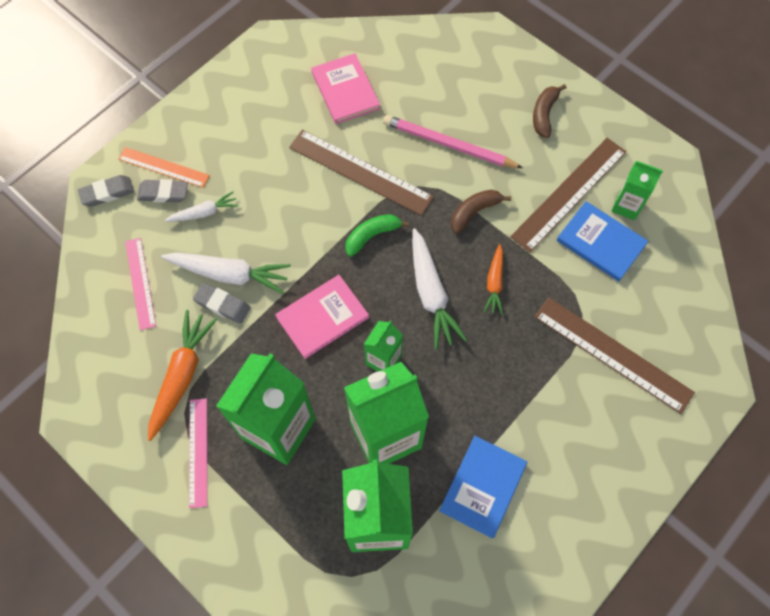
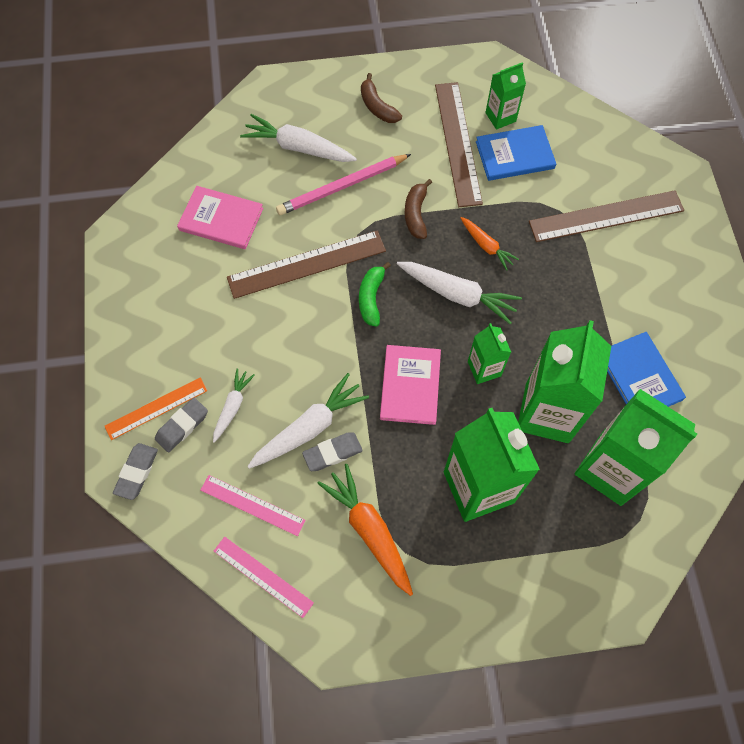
camera: 50 degrees left, 0 degrees up
(198, 452) = (448, 564): pink ruler -> pink ruler (263, 576)
(454, 91) = (298, 147): none -> white carrot

